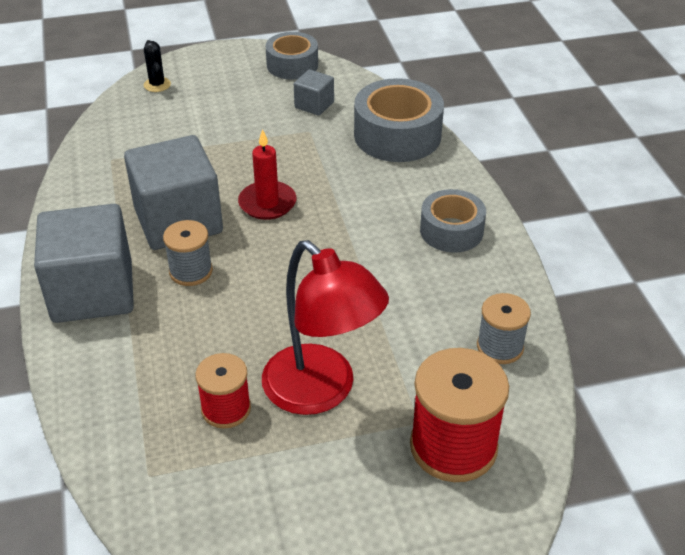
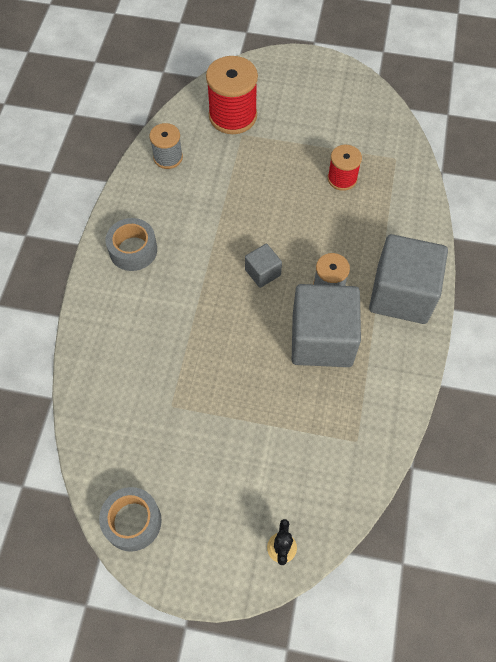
camera: 155 degrees left, 20 degrees up
(267, 203) = (247, 330): red candle -> none
(314, 105) = (147, 442): grey cube -> grey cube (262, 272)
(321, 392) = (284, 169): red lamp -> none
(397, 135) = (102, 367): grey tape -> none

